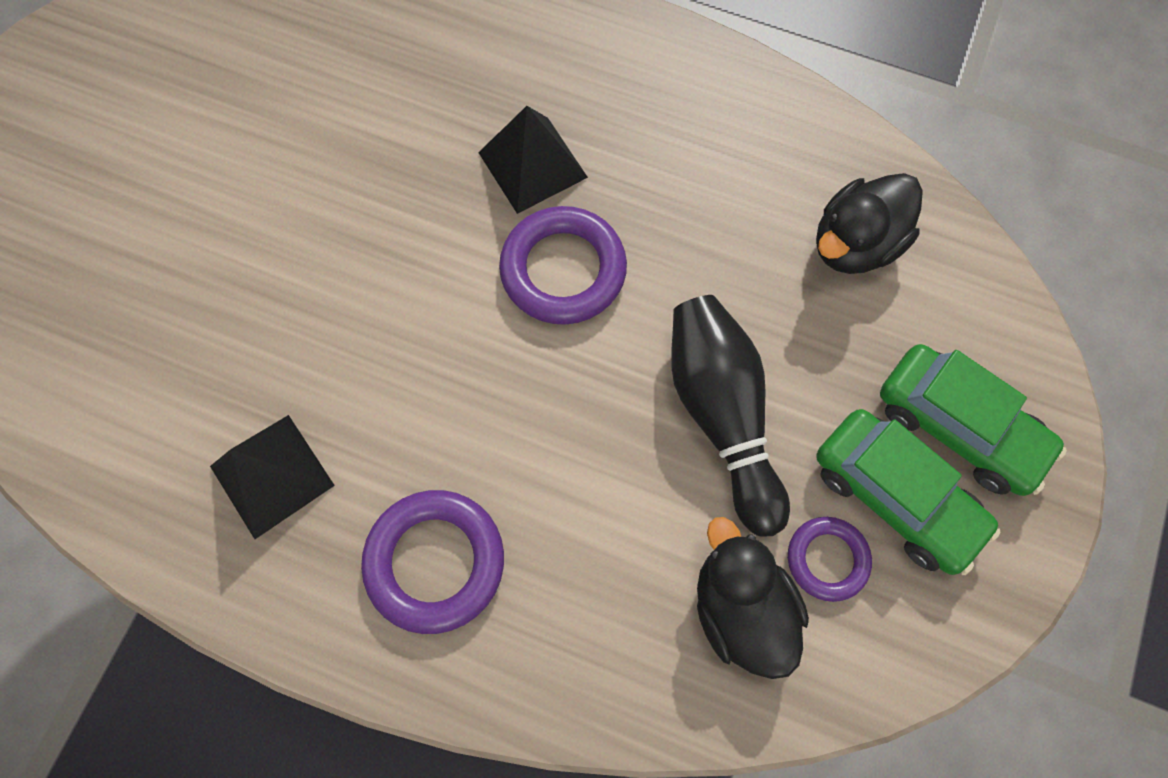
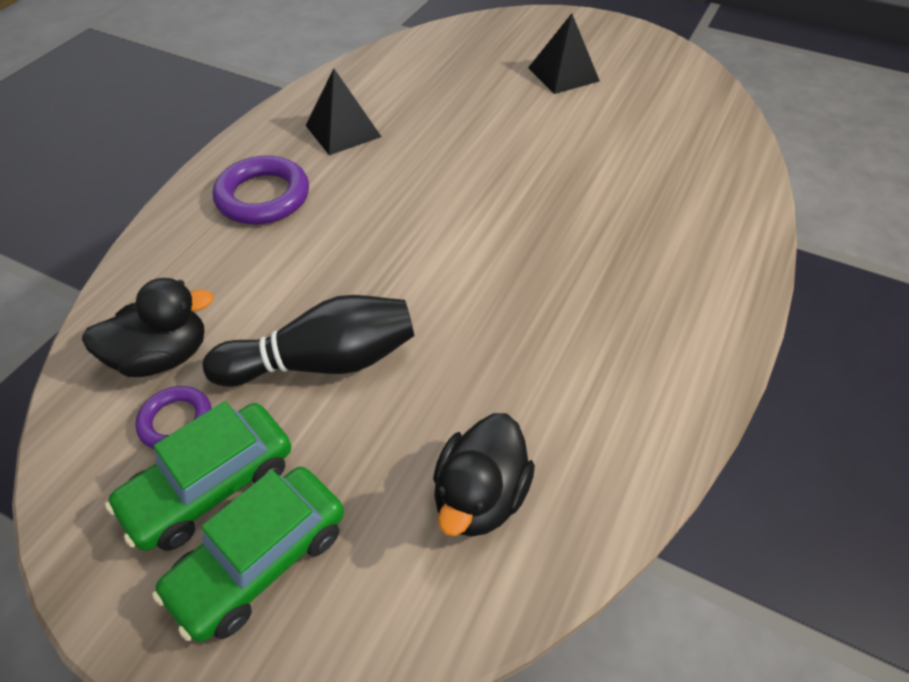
camera: 95 degrees right, 20 degrees down
(532, 165) = (571, 258): black pyramid -> black pyramid (563, 74)
(563, 270) = (471, 271): purple ring -> none
(854, 244) = (480, 496): black duck -> black duck turned 120 degrees counterclockwise

